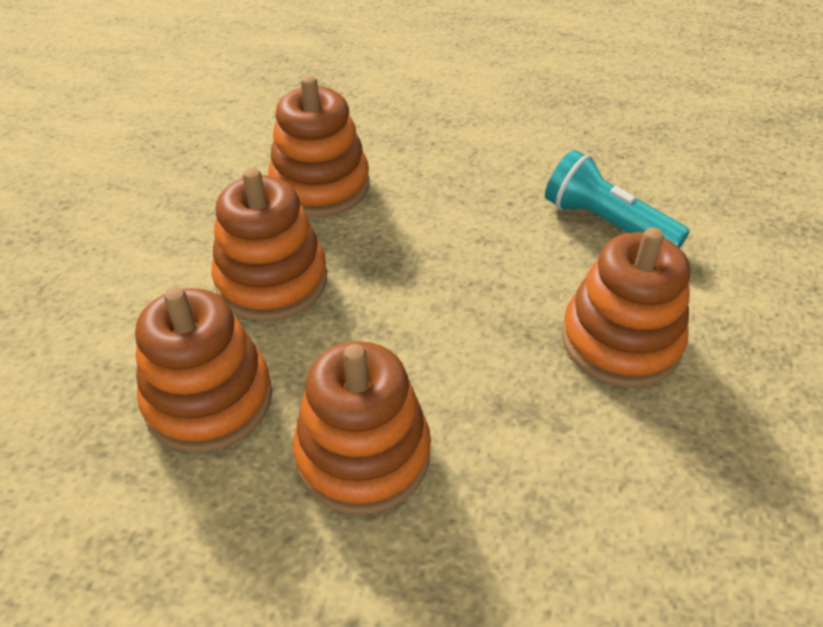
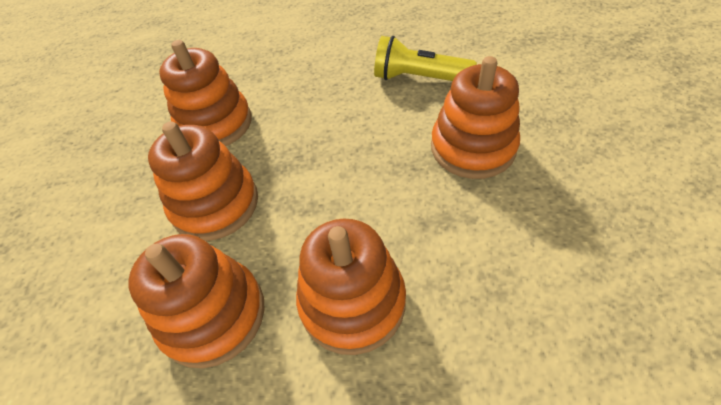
camera: 20 degrees left, 5 degrees up
(606, 223) = (418, 78): turquoise flashlight -> yellow flashlight

